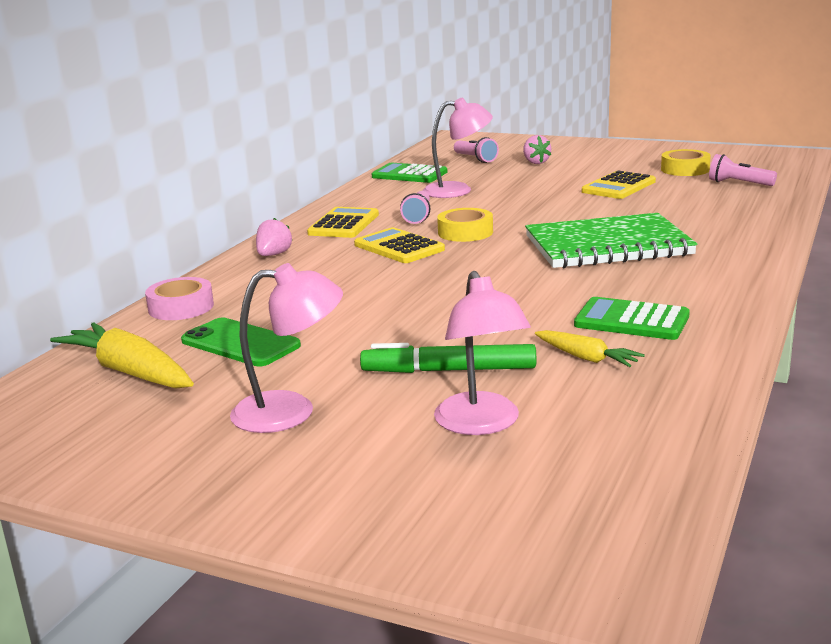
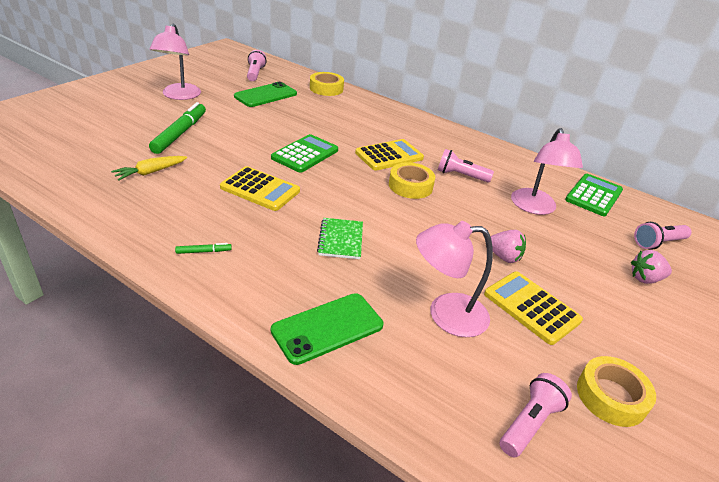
camera: 95 degrees right, 15 degrees up
(129, 372) = (255, 73): yellow carrot -> pink flashlight
(181, 307) = (326, 88): pink tape -> yellow tape
(273, 255) = (397, 117): pink strawberry -> pink strawberry (503, 257)
(343, 224) = (452, 146): yellow calculator -> yellow calculator (260, 189)
(482, 424) = (115, 129): pink lamp -> pink lamp (446, 314)
(607, 246) = (341, 240): green notebook -> green notebook, size x0.44
(631, 320) = (185, 203): green calculator -> green calculator (305, 154)
(706, 292) = (203, 251): none -> green marker
(735, 234) = (327, 328): none -> green phone

